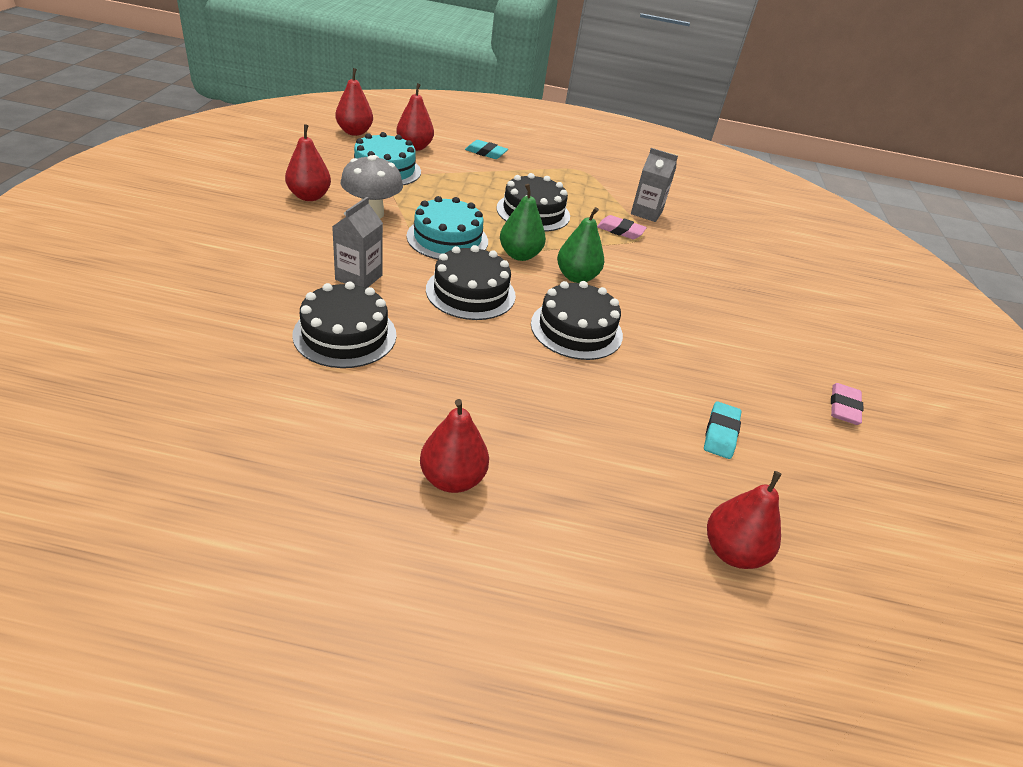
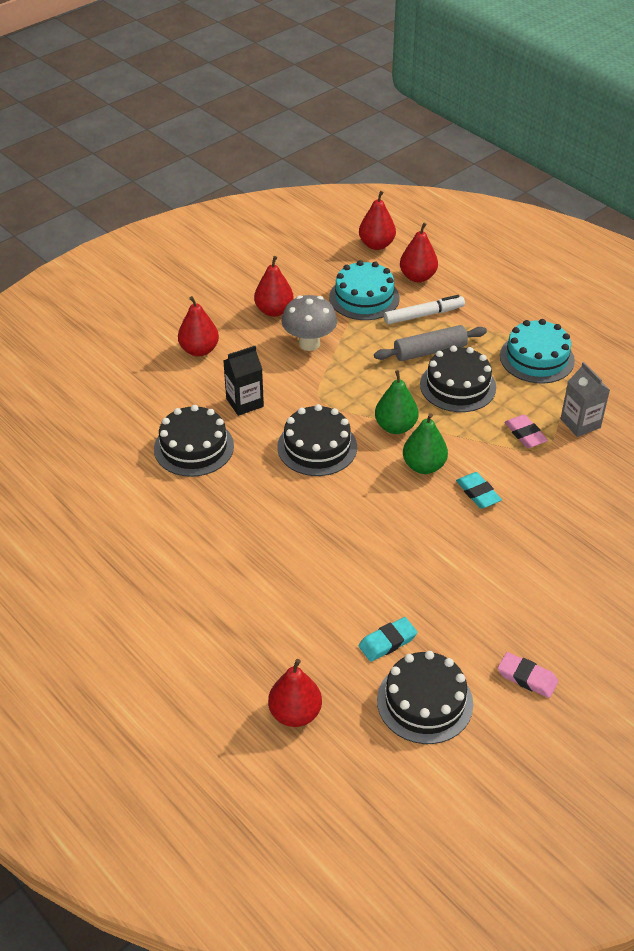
camera: 45 degrees right, 5 degrees up
(359, 277) = (244, 402): grey carton -> black carton
(447, 239) = (348, 389): turquoise cake -> turquoise cake (537, 358)
(449, 171) = (424, 315): none -> white marker
(452, 479) = (168, 577): red pear -> red pear (199, 350)
(483, 194) = (430, 351): none -> grey rolling pin
(486, 153) = (484, 302): turquoise eraser -> turquoise eraser (478, 493)
(576, 329) = (369, 512): black cake -> black cake (425, 702)
(843, 407) = (527, 677): pink eraser -> pink eraser turned 60 degrees clockwise

